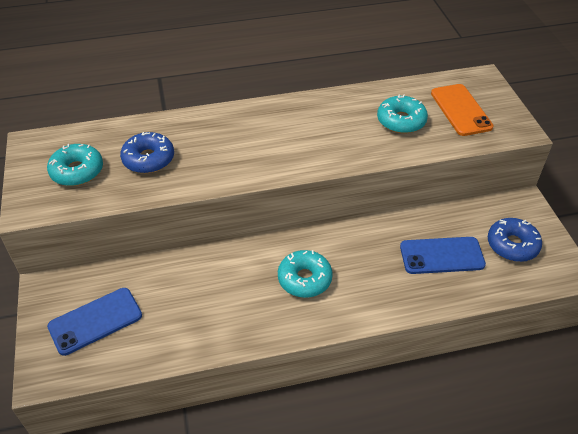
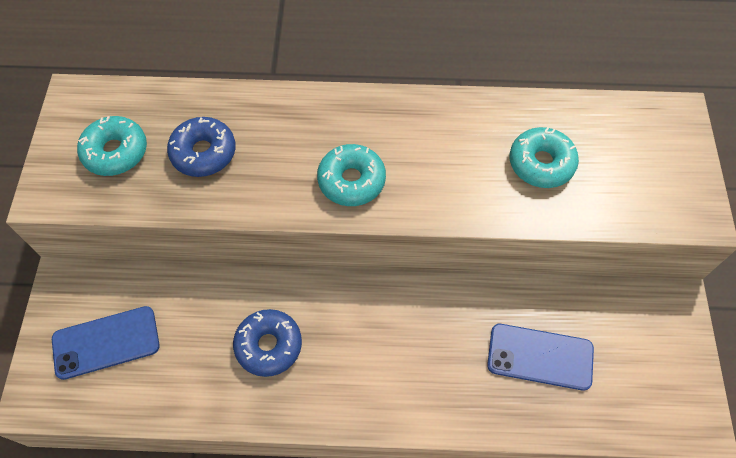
camera: 15 degrees right, 15 degrees up
(304, 279) = (359, 347): turquoise donut -> turquoise donut (351, 181)
(461, 110) = (629, 163): orange phone -> none
(512, 245) = (637, 364): blue donut -> blue donut (269, 345)

